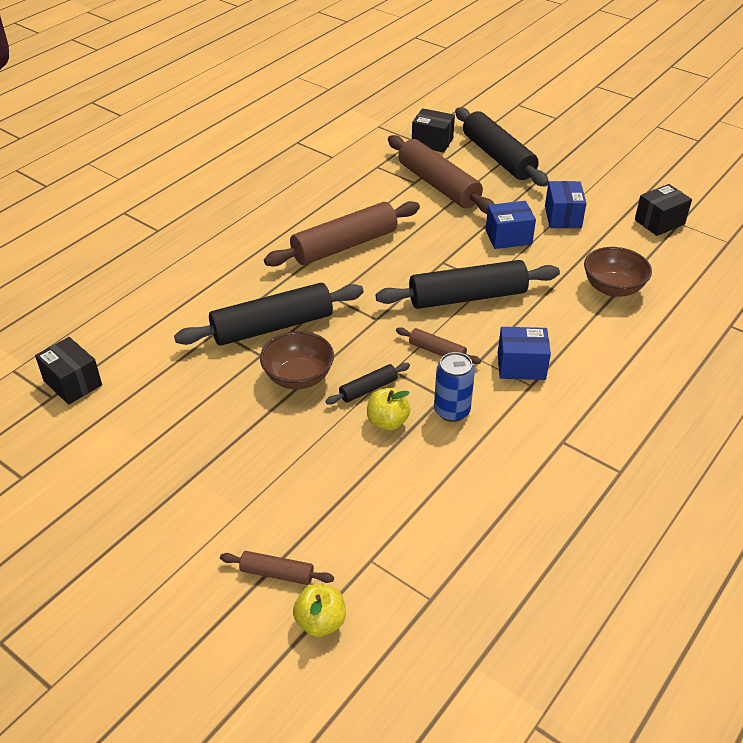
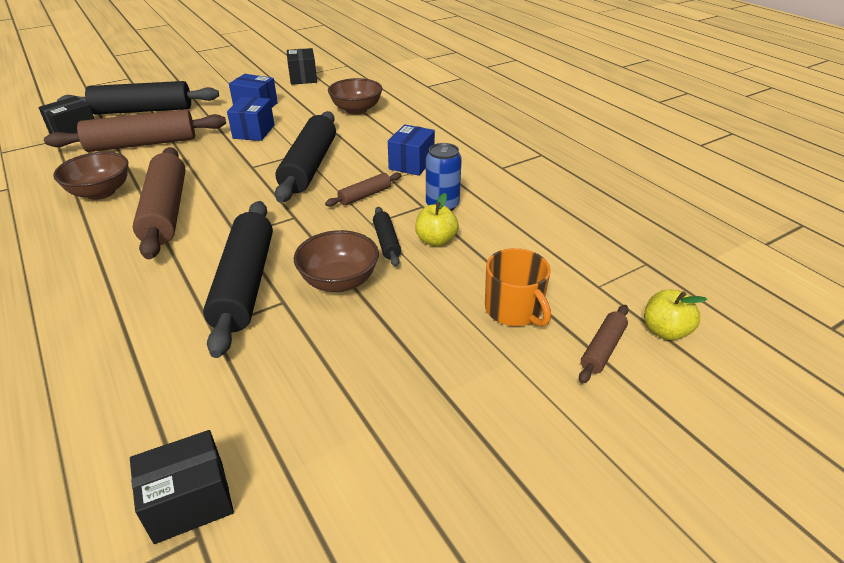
camera: 70 degrees left, 5 degrees down
(307, 500) = (514, 310): none -> orange mug
(352, 201) = (101, 192): none -> brown bowl

